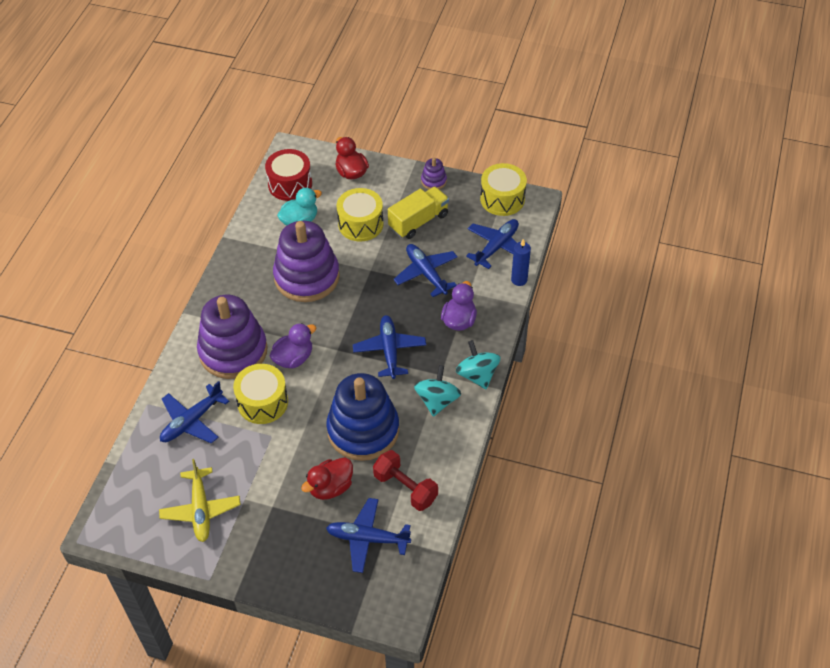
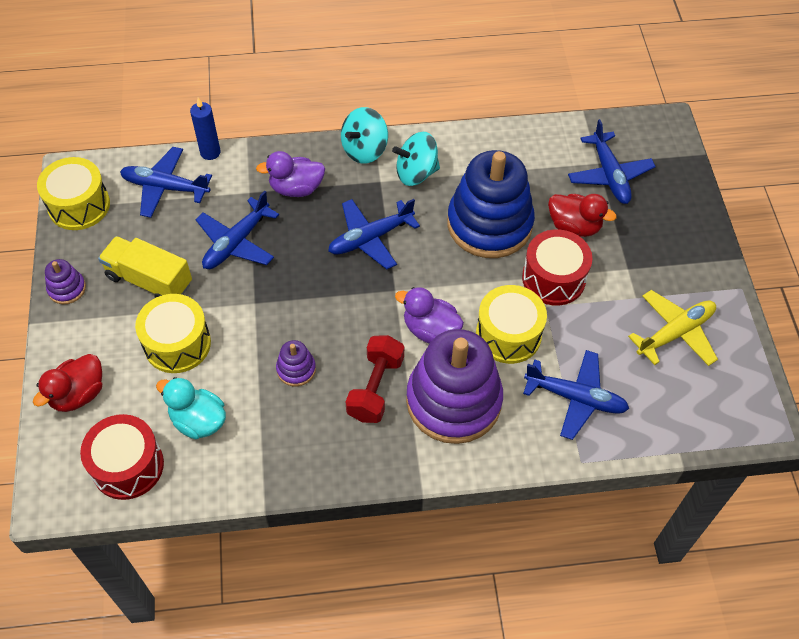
camera: 115 degrees left, 5 degrees up
(292, 451) = (553, 278): none -> red drum
(307, 277) = (296, 369): purple stacking toy -> purple stacking toy, size x0.42
(405, 488) = (535, 164): red dumbbell -> red dumbbell (375, 388)

